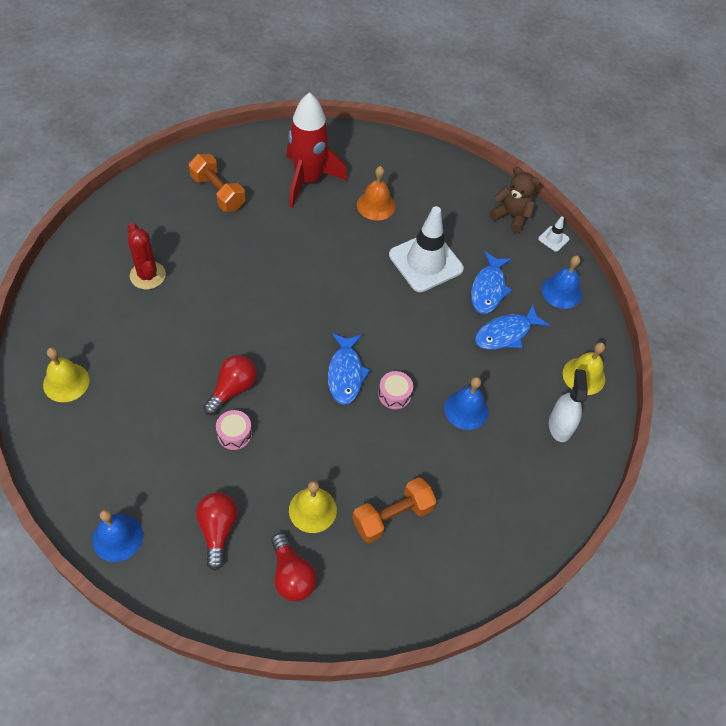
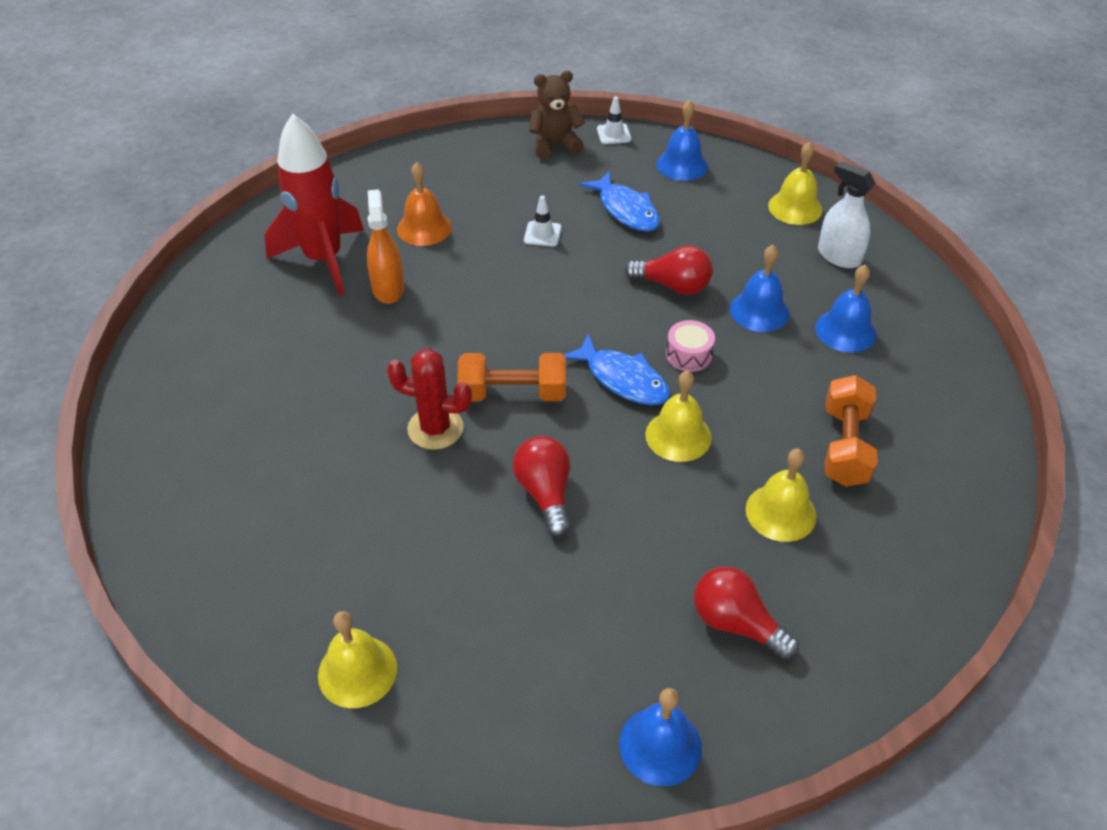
camera: 45 degrees left, 10 degrees down
(147, 275) = (284, 483): red cactus -> red cactus (435, 428)
(218, 192) = (241, 345): orange dumbbell -> orange dumbbell (513, 393)
(234, 434) = (612, 528): pink drum -> none
(291, 575) = (855, 583): red light bulb -> red light bulb (673, 285)
(314, 223) = (388, 289): none -> orange spray bottle
(326, 426) = (678, 436): none -> yellow bell
(425, 262) = (542, 234): white traffic cone -> white traffic cone, size x0.42
(493, 466) = (845, 331): none -> blue bell
(506, 333) = (693, 229): blue fish -> none

